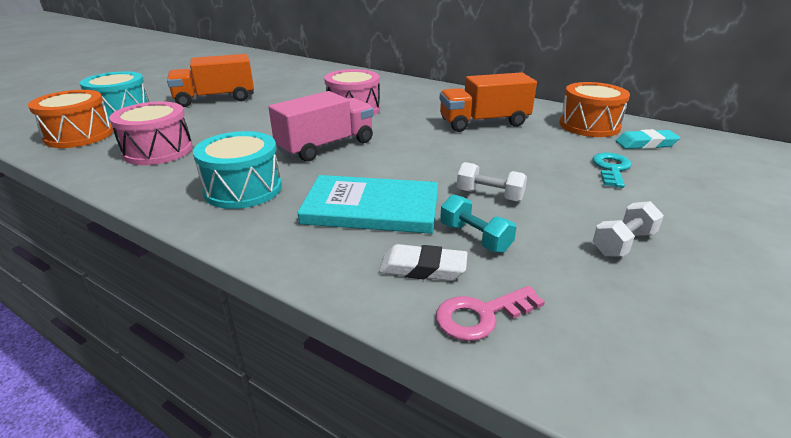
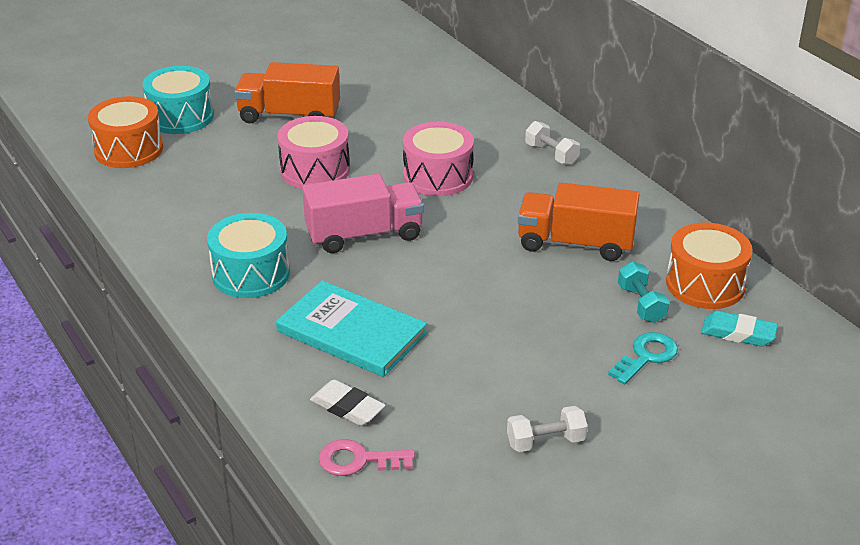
camera: 25 degrees right, 5 degrees up
(158, 151) = (195, 195): pink drum -> pink drum (315, 170)
(475, 238) = (417, 393): turquoise dumbbell -> turquoise dumbbell (641, 304)
(489, 195) = (476, 351): white dumbbell -> white dumbbell (551, 154)

